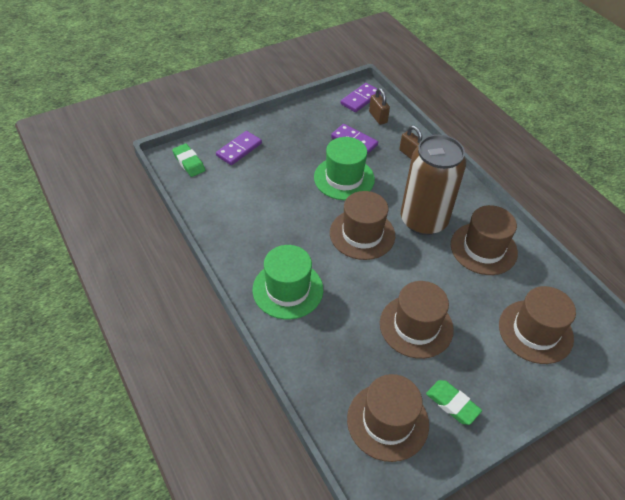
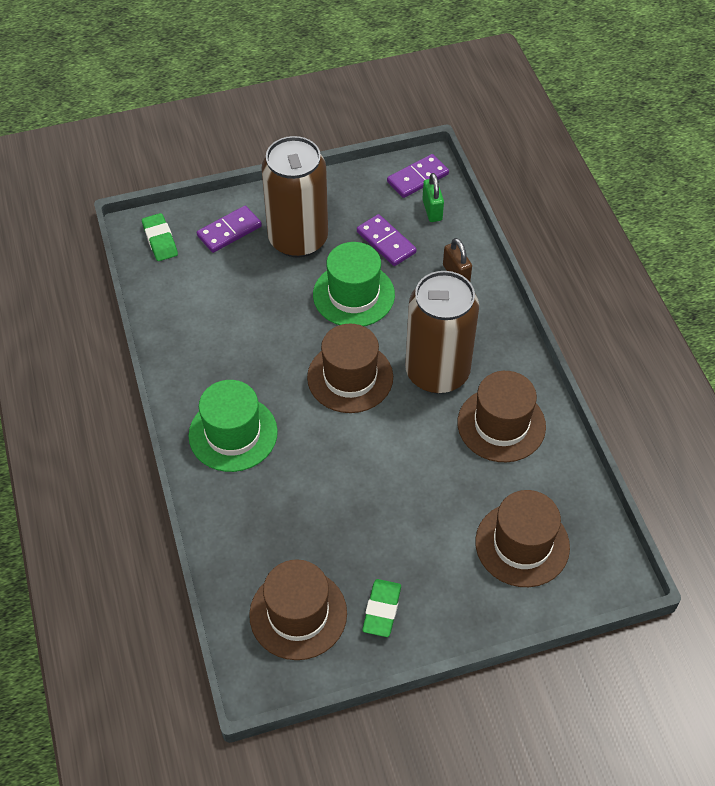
camera: 15 degrees right, 5 degrees up
(291, 148) = (298, 239): none -> brown can
(378, 117) = (432, 210): brown padlock -> green padlock
(416, 326) = (374, 509): brown hat -> none
(452, 404) = (382, 610): green eraser -> green eraser turned 45 degrees clockwise

